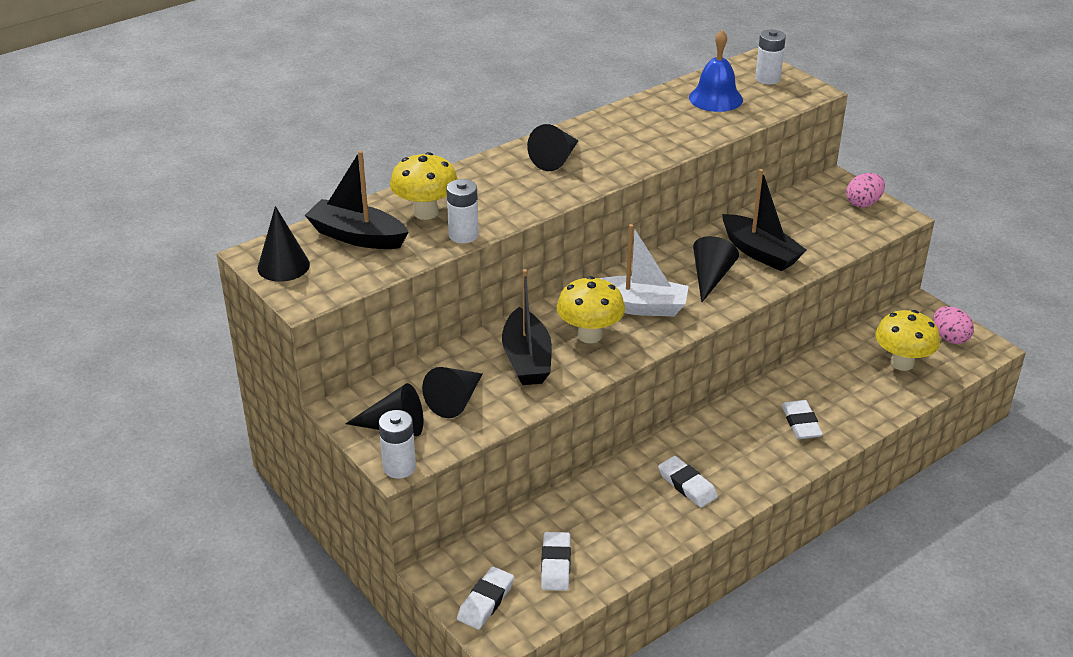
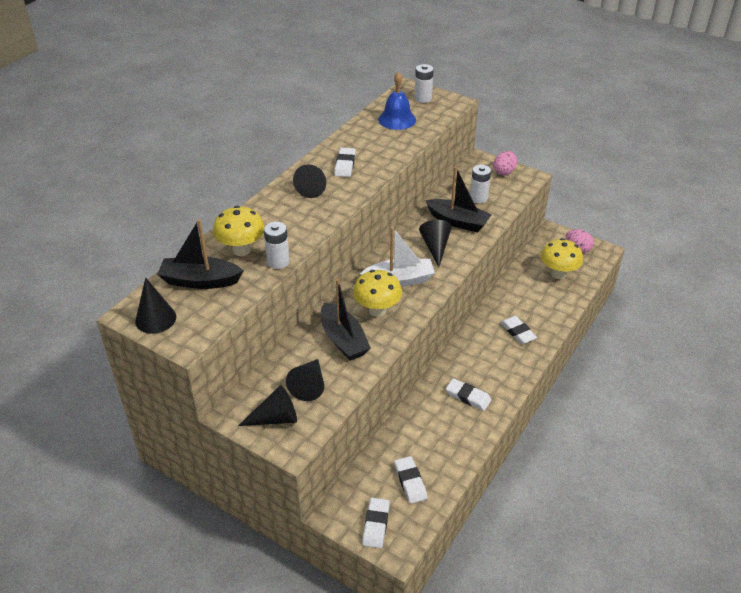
camera: 20 degrees left, 5 degrees up
(399, 467) = (294, 450): white battery -> white battery (478, 198)
(613, 140) = (345, 165): none -> white eraser

